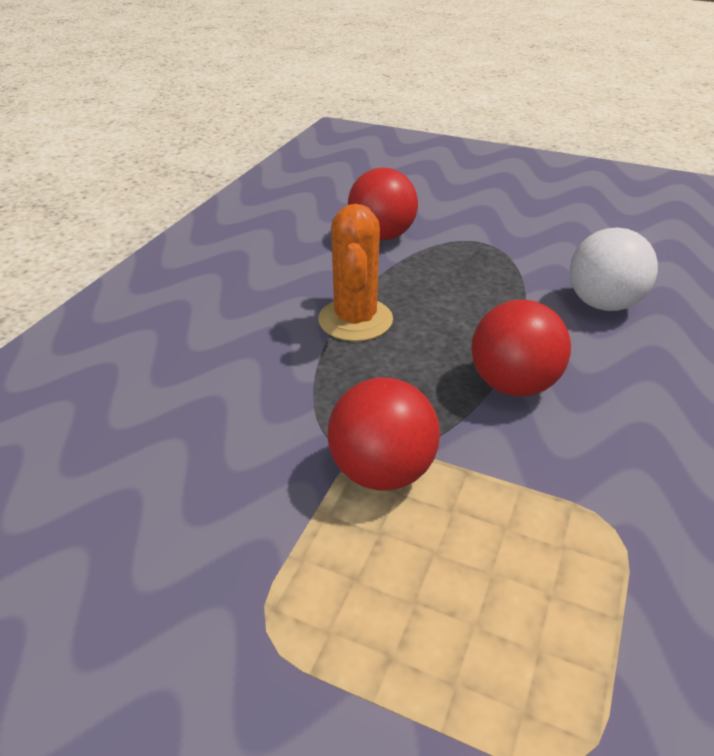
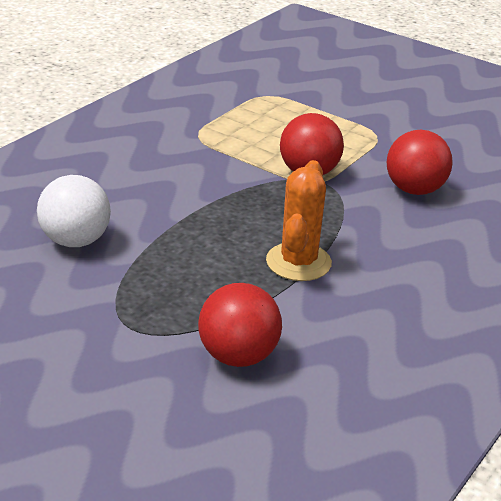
camera: 170 degrees left, 5 degrees down
(513, 384) = (201, 199): red ball -> red ball (414, 190)

